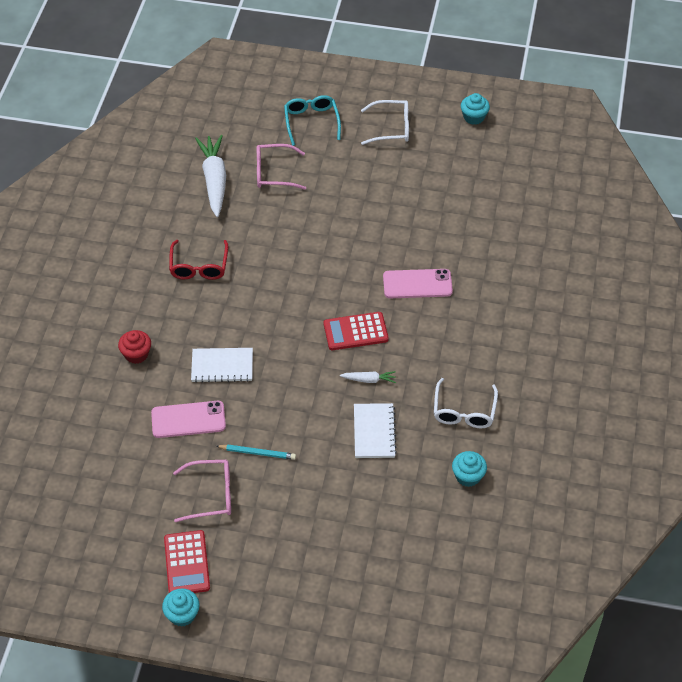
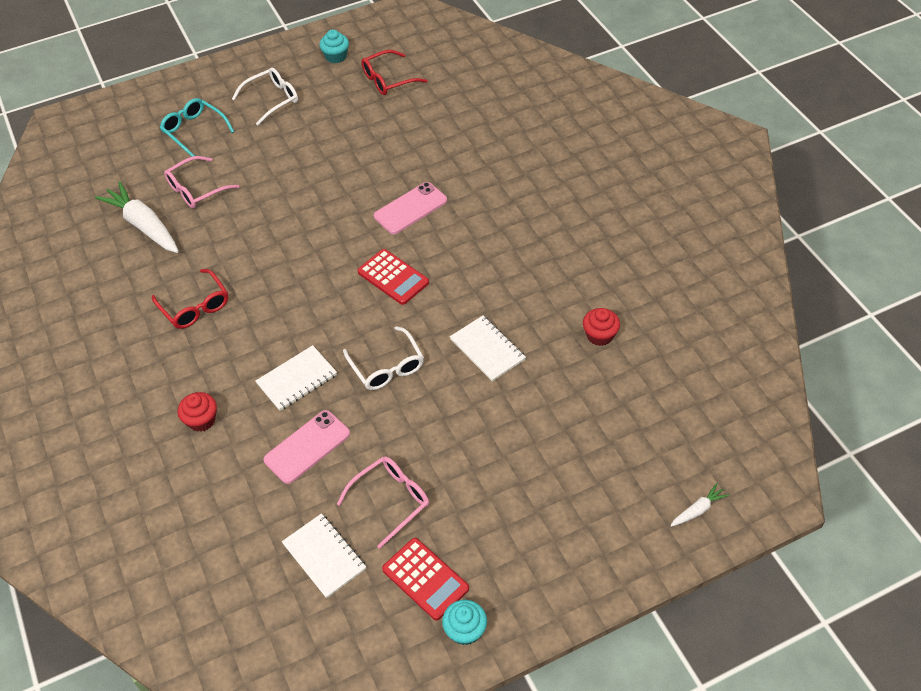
camera: 35 degrees left, 0 degrees up
(136, 502) = (324, 556): none -> white notebook
(257, 453) = (400, 434): turquoise pencil -> none
(355, 332) = (393, 277): red calculator -> red calculator turned 90 degrees counterclockwise
(369, 380) = (442, 309): white carrot -> white carrot (698, 510)
(464, 411) = (546, 285): white glasses -> white glasses (387, 366)
(468, 476) = (599, 335): turquoise cupcake -> red cupcake
(498, 162) = (388, 79): none -> red glasses

